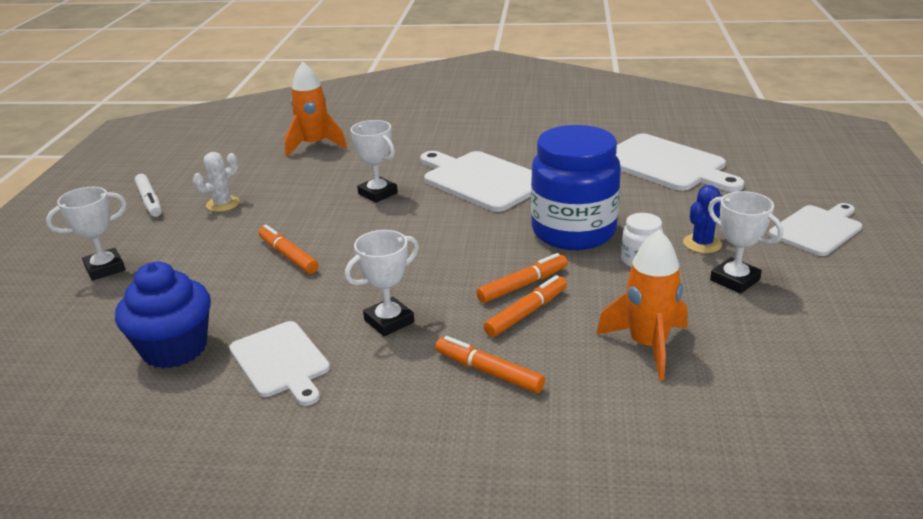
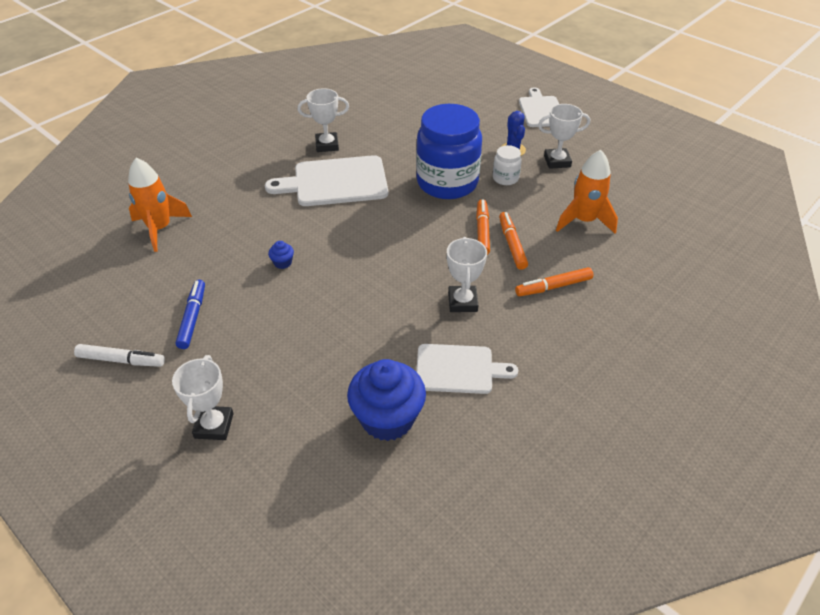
camera: 55 degrees left, 15 degrees up
(223, 204) = (192, 318): white cactus -> blue marker
(288, 256) = (325, 314): orange marker -> none
(334, 208) = (282, 263): none -> blue cupcake
(377, 193) = (289, 234): white trophy -> white trophy (327, 145)
(666, 164) = (414, 110): white cutting board -> none

